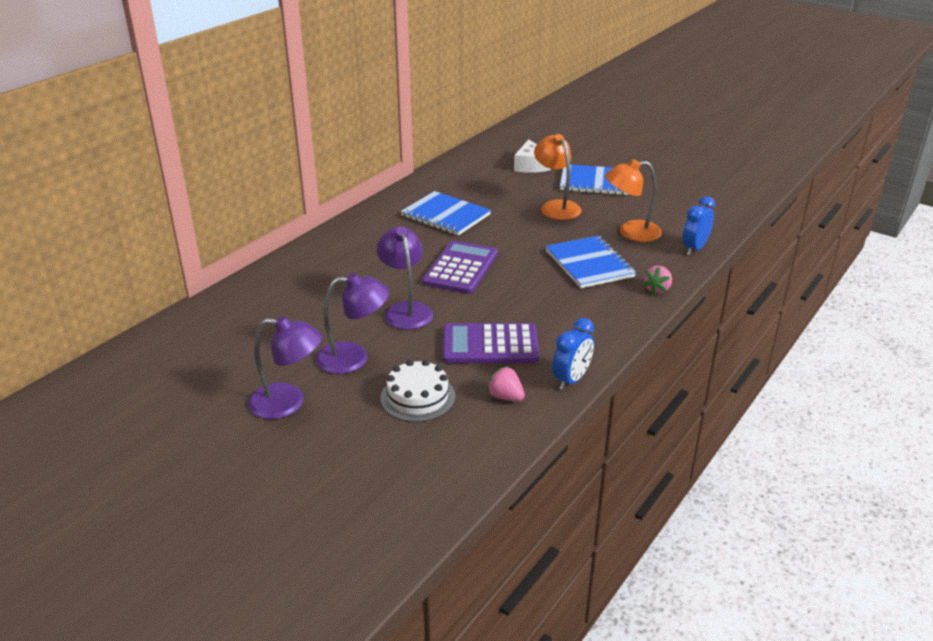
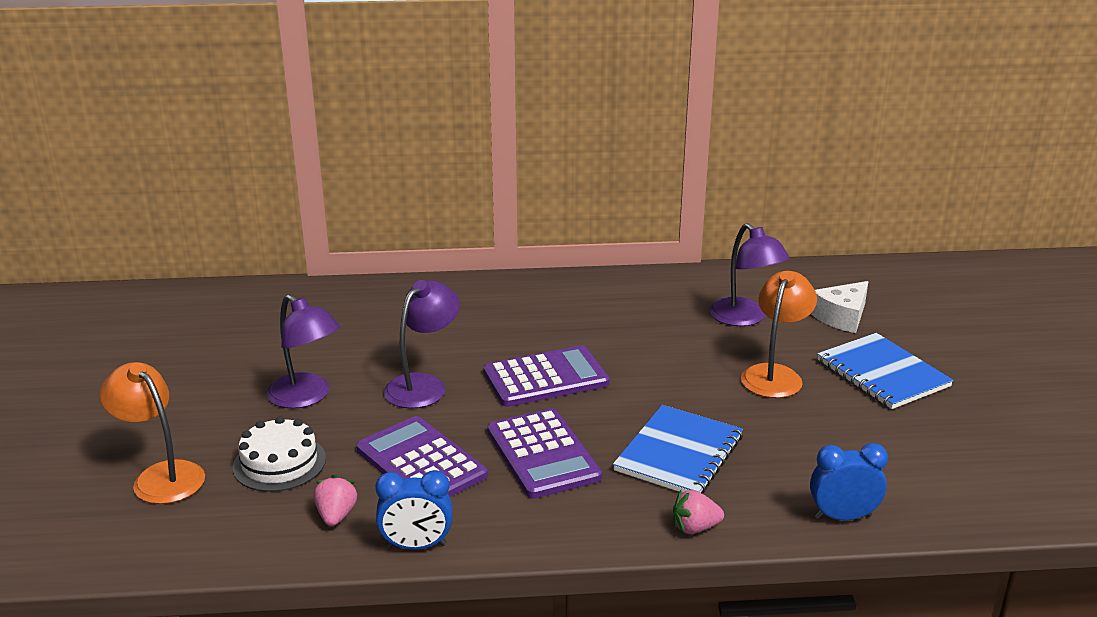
camera: 50 degrees right, 5 degrees down
(288, 403) = (199, 400): purple lamp -> purple lamp (744, 318)
(445, 215) = (639, 320): blue notebook -> none
(536, 302) = (543, 454): none -> purple calculator
(631, 232) = (802, 451): orange lamp -> orange lamp (161, 476)

